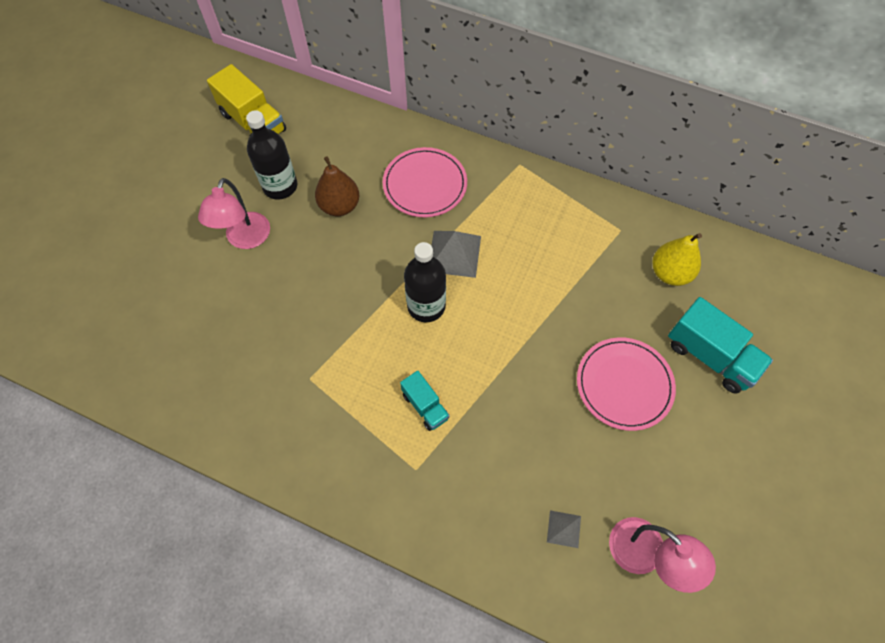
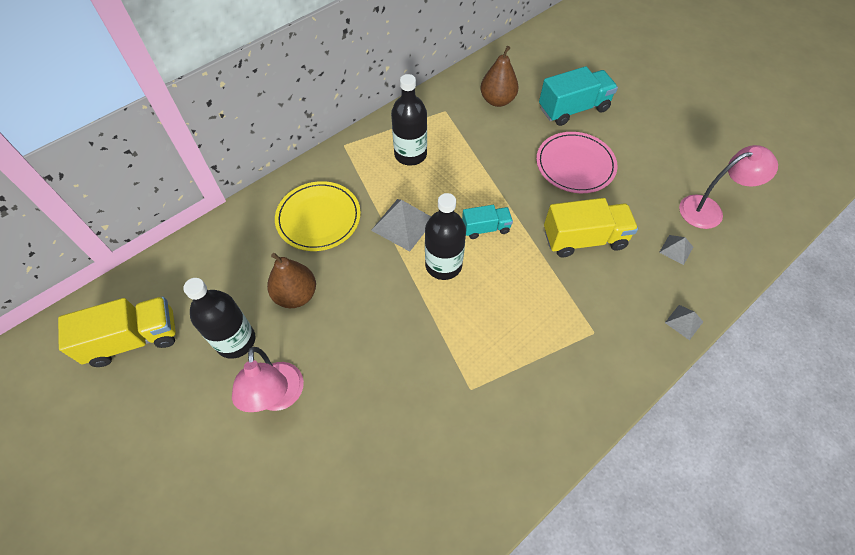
camera: 65 degrees left, 5 degrees down
(245, 239) = (279, 397): pink lamp -> pink lamp turned 45 degrees clockwise
(425, 184) = (318, 218): pink plate -> yellow plate
(425, 406) = (539, 303): turquoise truck -> turquoise truck (485, 228)
(470, 559) = (684, 322): none -> grey pyramid
(525, 425) = (584, 239): none -> yellow truck
(542, 224) = (410, 154): none -> black bottle
(670, 273) = (497, 100): yellow pear -> brown pear

